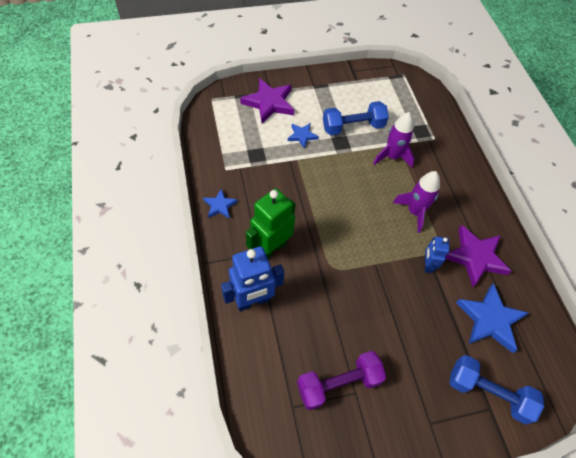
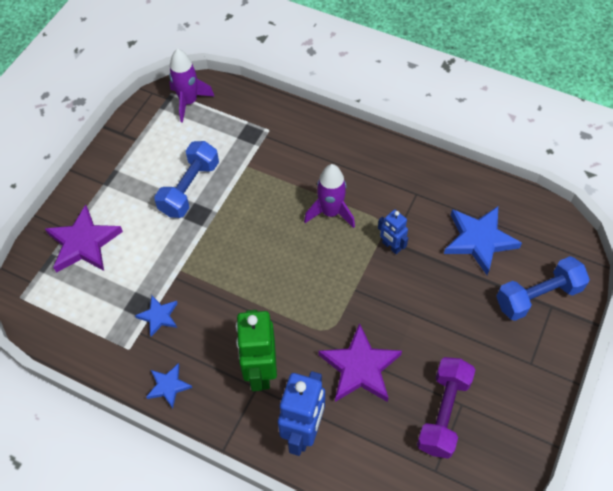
camera: 45 degrees left, 0 degrees up
(302, 136) = (156, 243): blue star -> blue star (158, 316)
(392, 157) = (255, 182): purple rocket -> purple rocket (189, 102)
(475, 257) = (415, 201): purple star -> purple star (360, 368)

